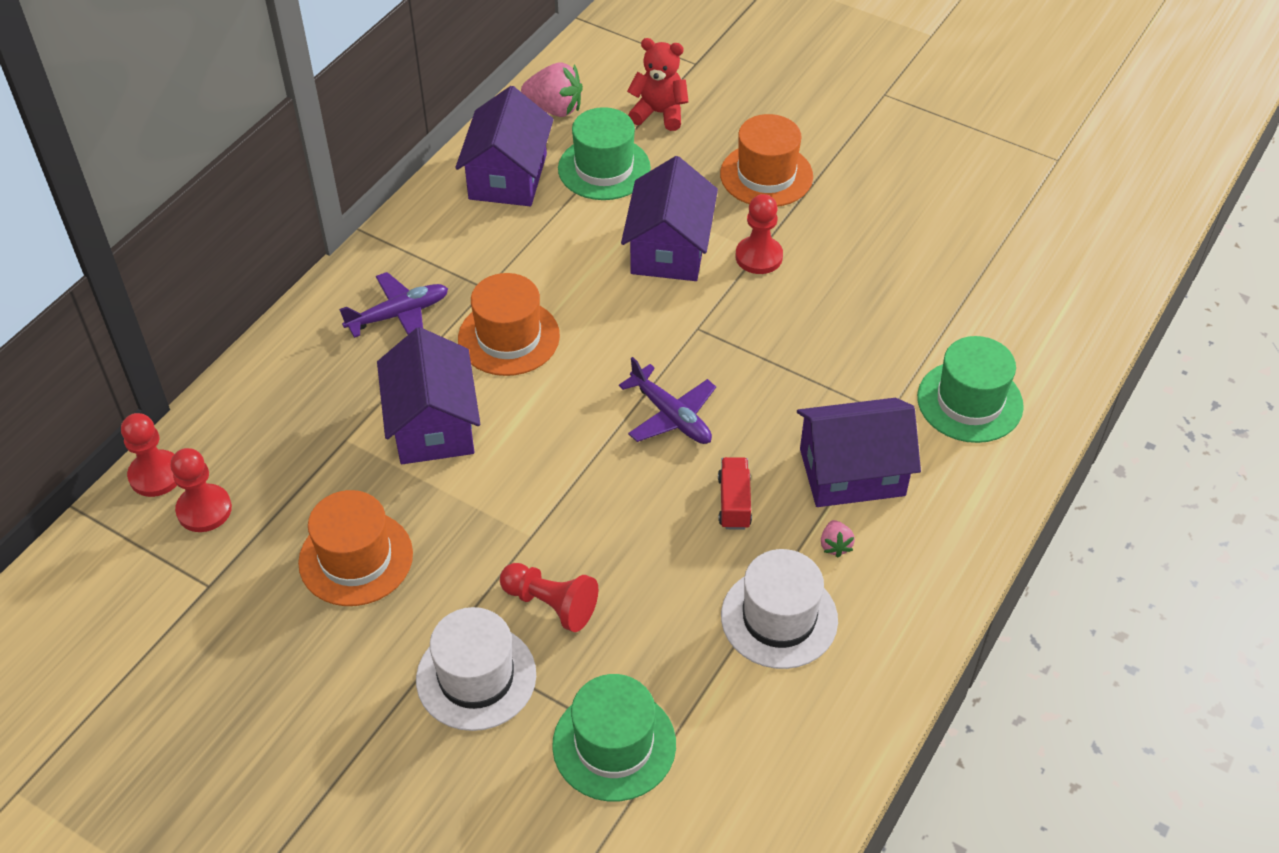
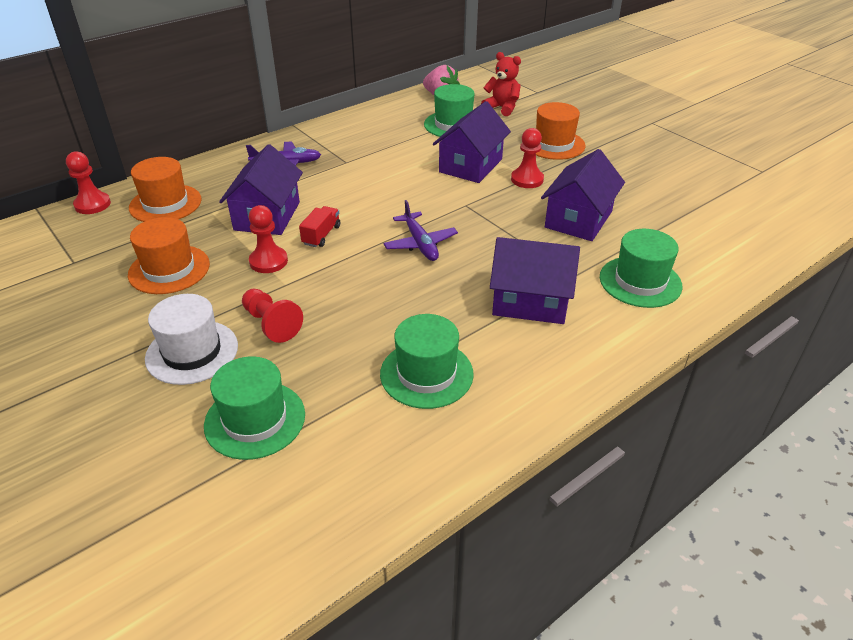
camera: 20 degrees right, 10 degrees down
(204, 510) = (104, 226): red pawn -> red pawn (268, 261)
(508, 176) = (394, 118): purple house -> purple house (578, 219)
(509, 337) = (343, 186): orange hat -> orange hat (165, 204)
(734, 502) = (434, 298): red truck -> red truck (321, 235)
(779, 618) = (426, 374): white hat -> green hat
(835, 545) = (494, 341): pink strawberry -> none

